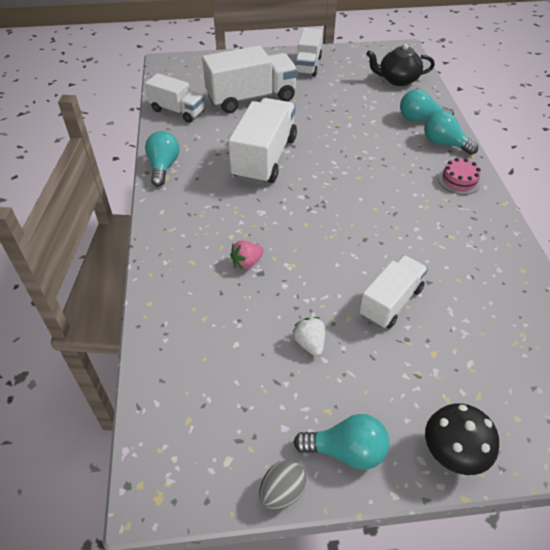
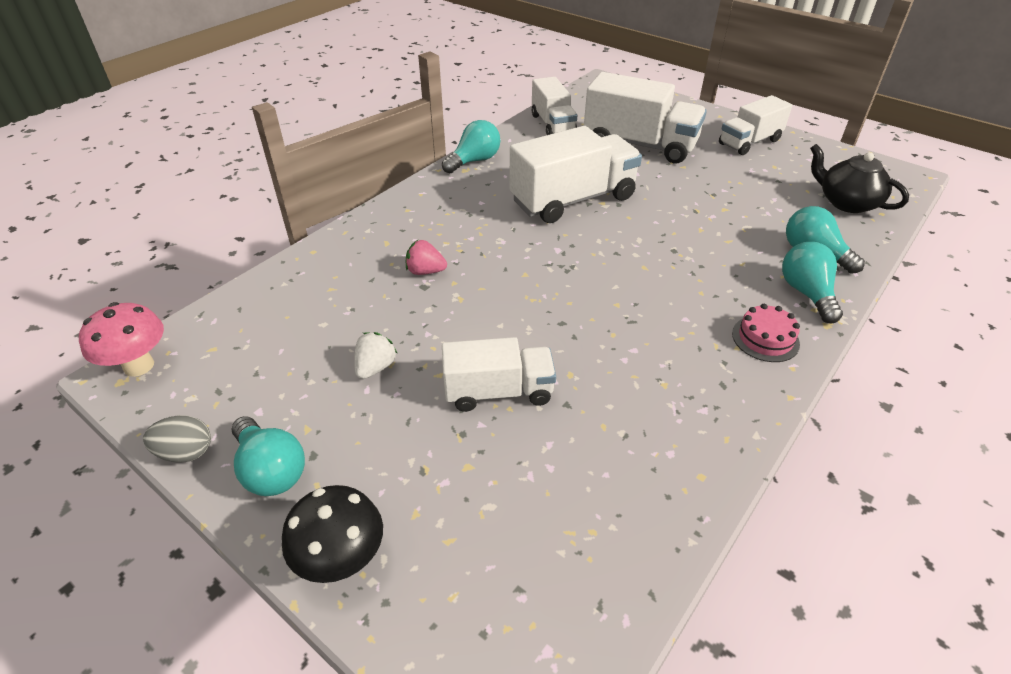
camera: 45 degrees right, 5 degrees down
(154, 477) = (139, 366): none -> pink mushroom

